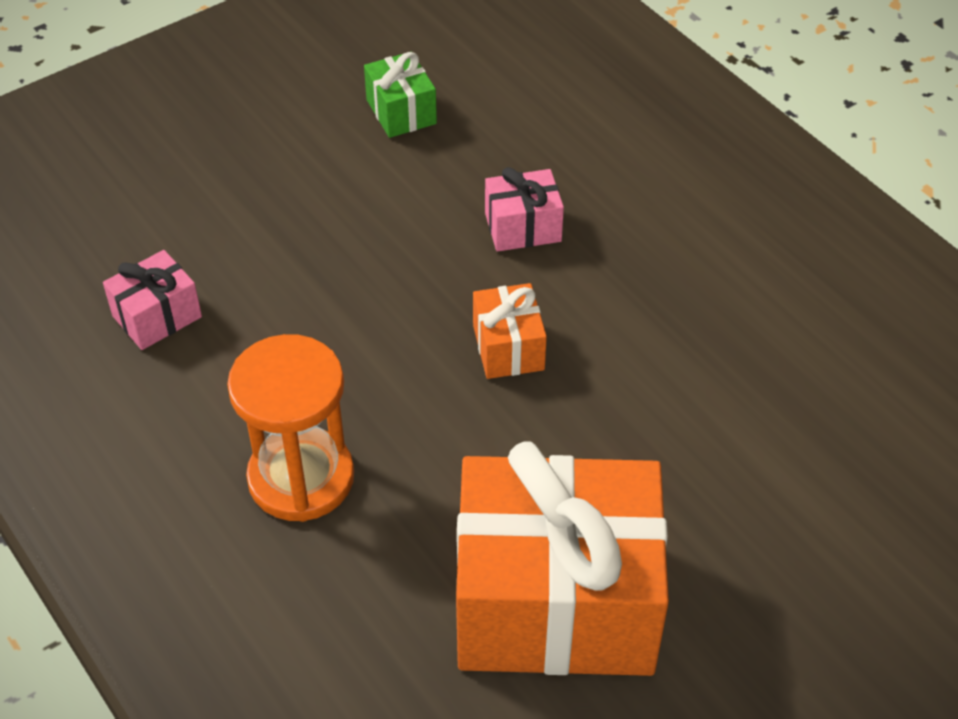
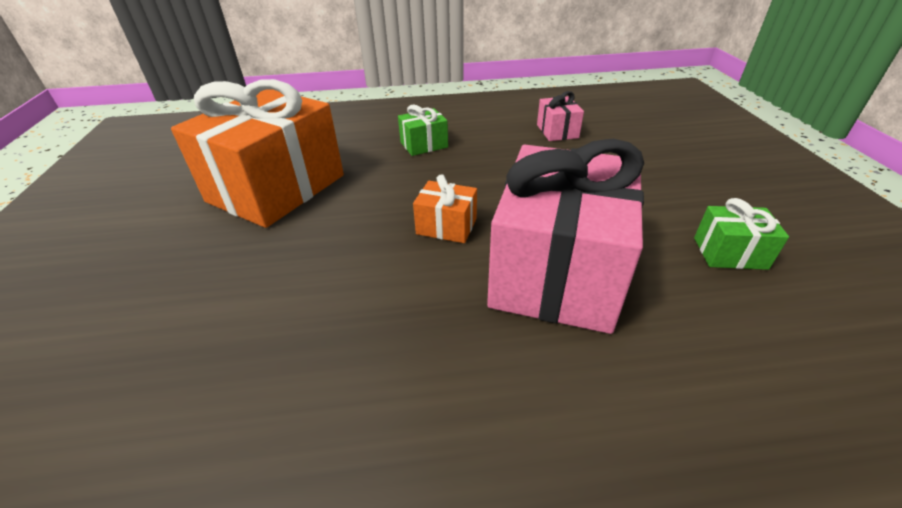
camera: 120 degrees right, 10 degrees down
(301, 478) = (424, 145): orange hourglass -> green gift
(523, 227) = (557, 271): pink gift -> pink gift, size x2.35

